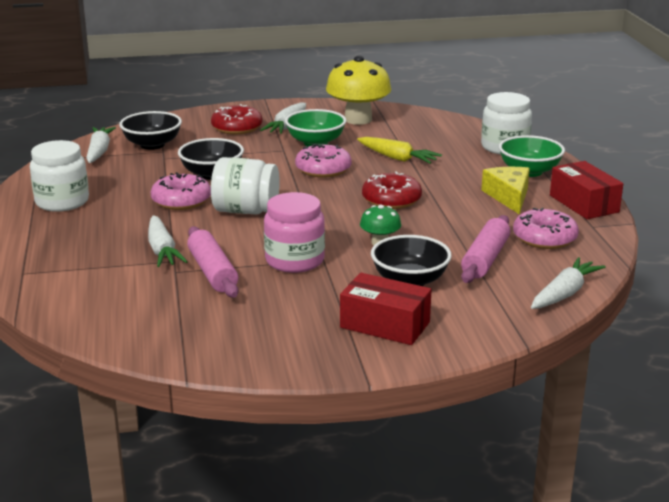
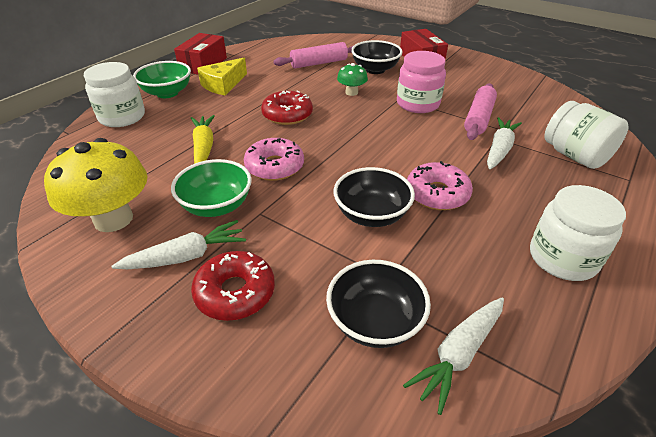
camera: 135 degrees left, 15 degrees up
(246, 211) = (397, 155): white jar -> white jar (575, 156)
(544, 238) = (268, 59): pink donut -> none
(564, 293) = (321, 40): white carrot -> none

